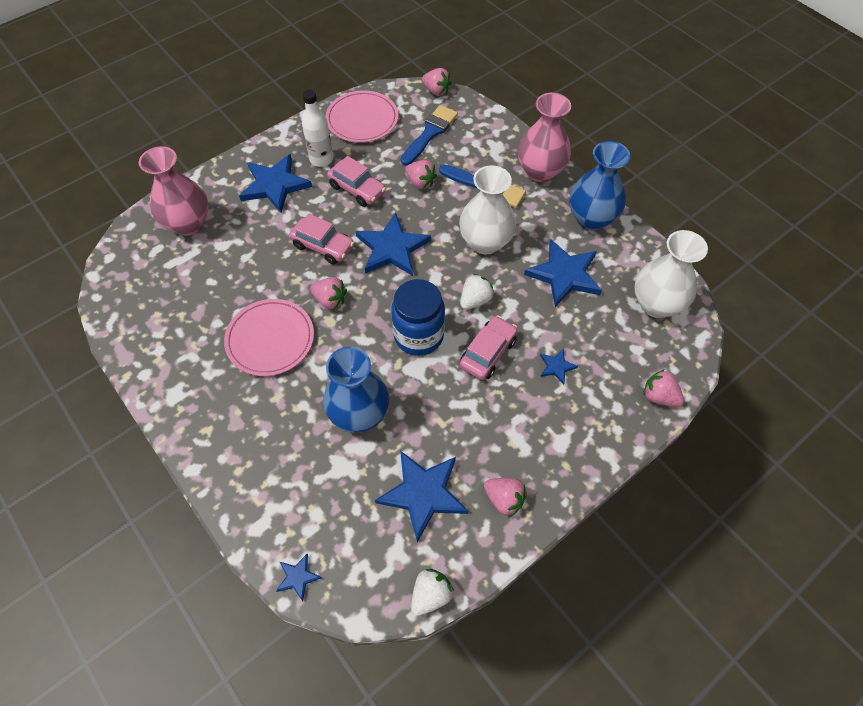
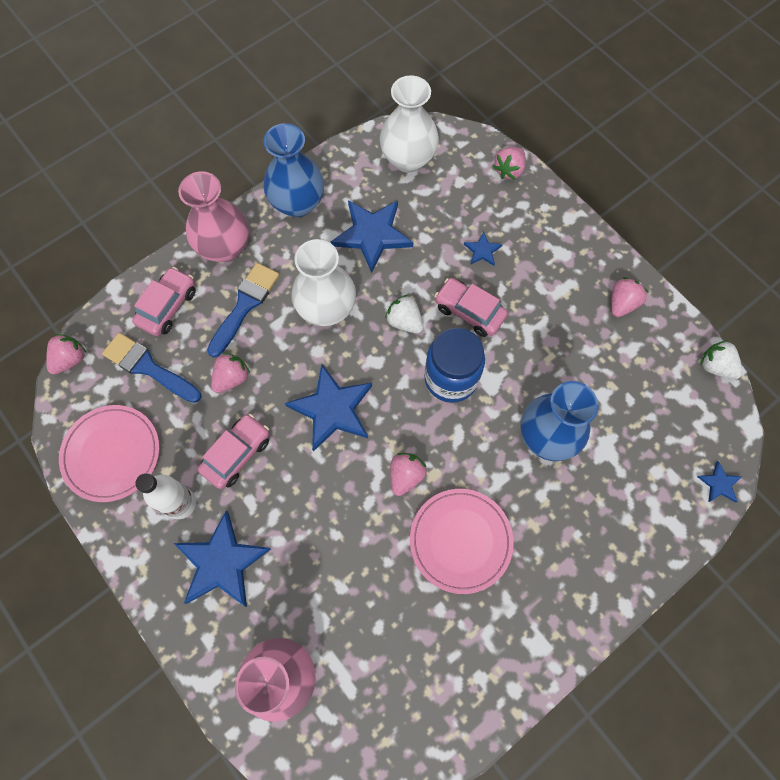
camera: 90 degrees left, 10 degrees up
(323, 246) = (326, 490): pink car -> pink car (167, 306)
(423, 493) = (625, 373): blue star -> none

